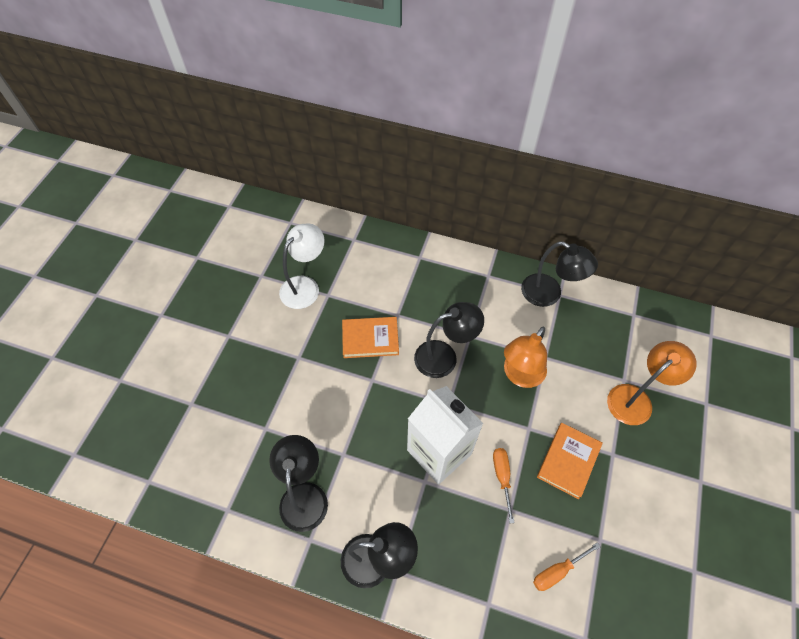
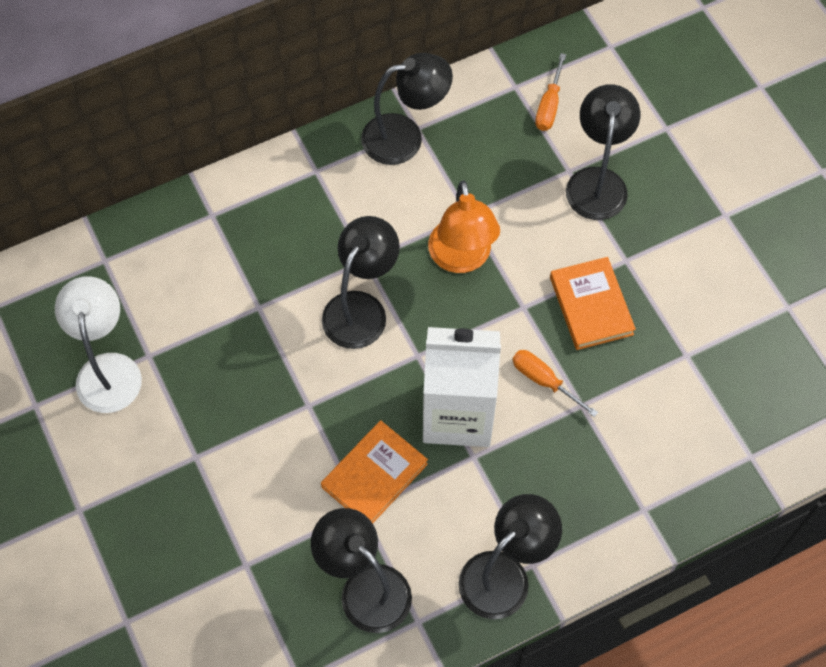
camera: 45 degrees left, 5 degrees up
(370, 339) = (257, 362): orange book -> orange book (374, 475)
(557, 571) = (675, 421): orange screwdriver -> orange screwdriver (549, 106)
(636, 398) = (597, 181): orange lamp -> black lamp

